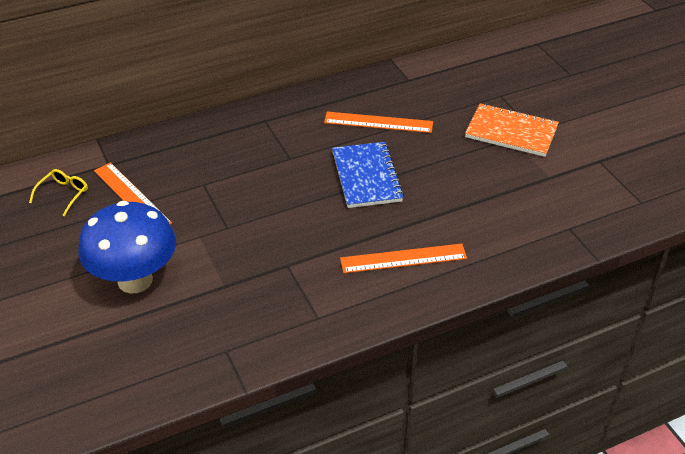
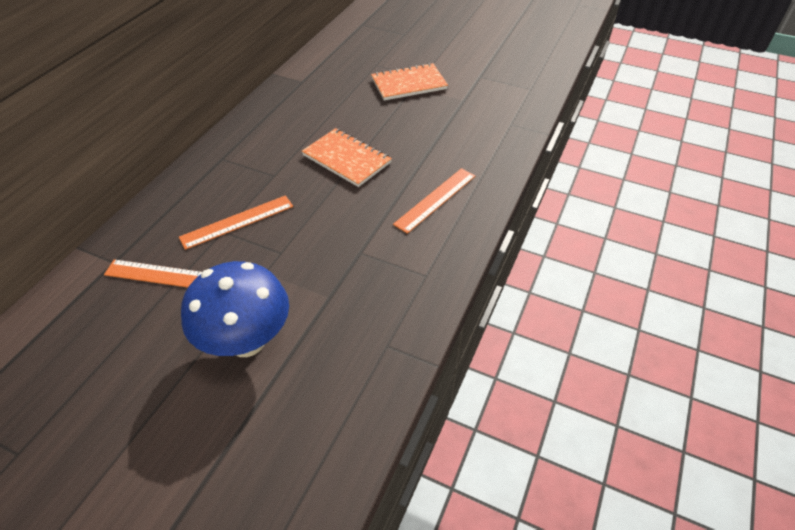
camera: 40 degrees left, 5 degrees up
(63, 194) = (93, 311): yellow glasses -> none
(367, 177) = (346, 159): blue notebook -> orange notebook
(378, 122) = (312, 119): orange ruler -> orange ruler (237, 221)

